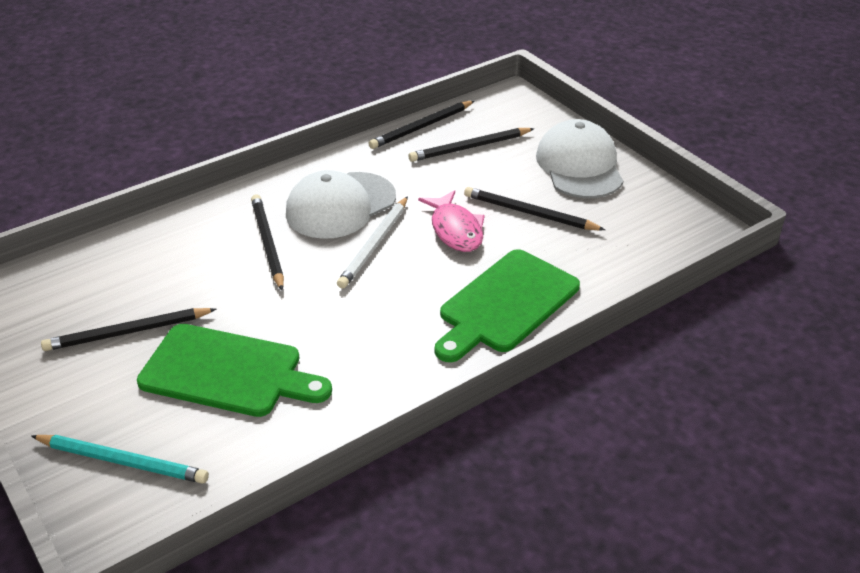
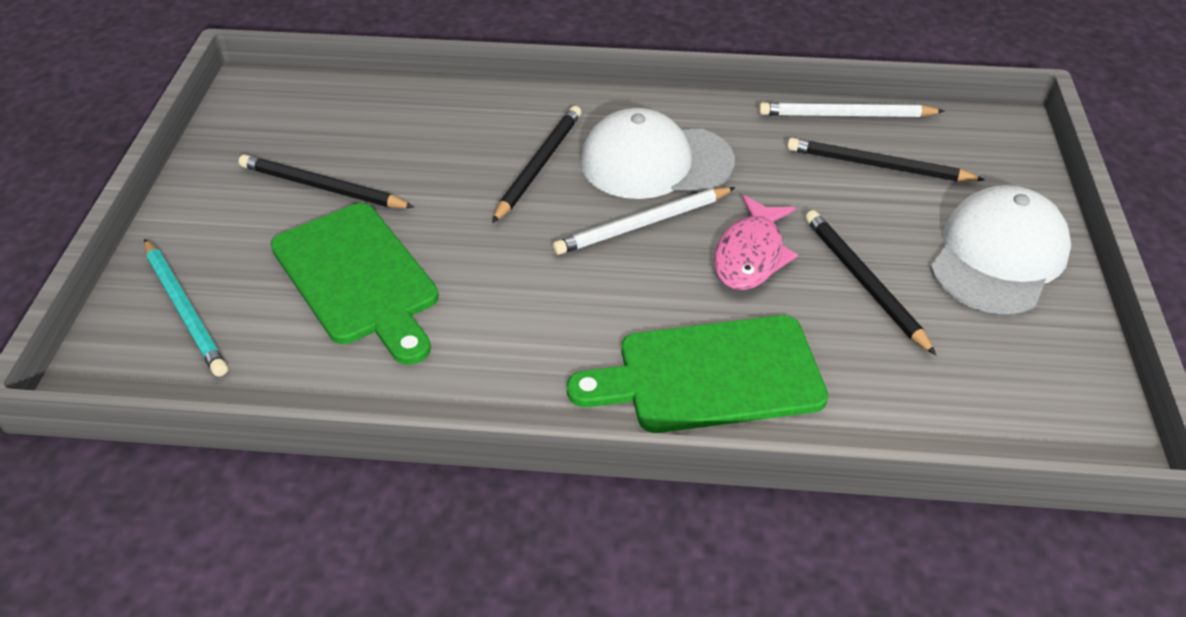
camera: 40 degrees right, 5 degrees up
(421, 127) = (846, 115): black pencil -> white pencil

